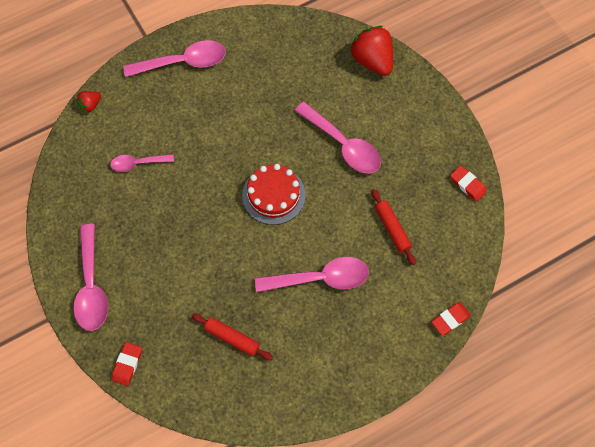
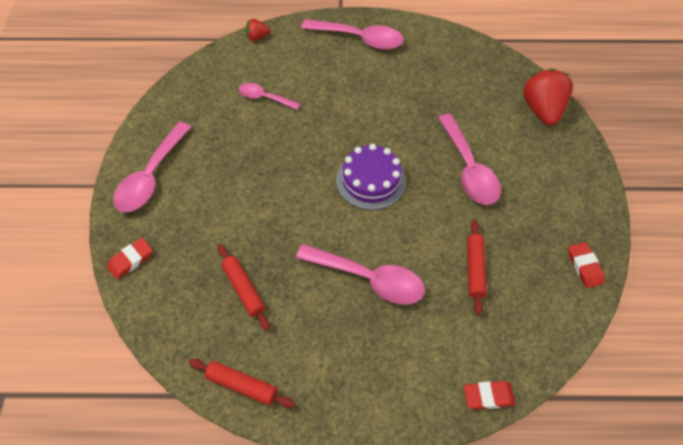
camera: 30 degrees right, 10 degrees down
(273, 195) = (371, 180): red cake -> purple cake
(278, 409) = (242, 385): none -> red rolling pin

